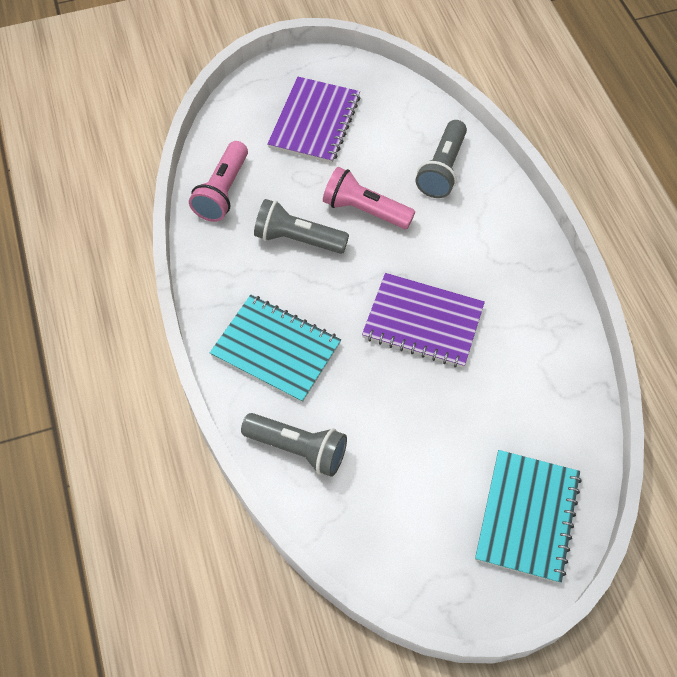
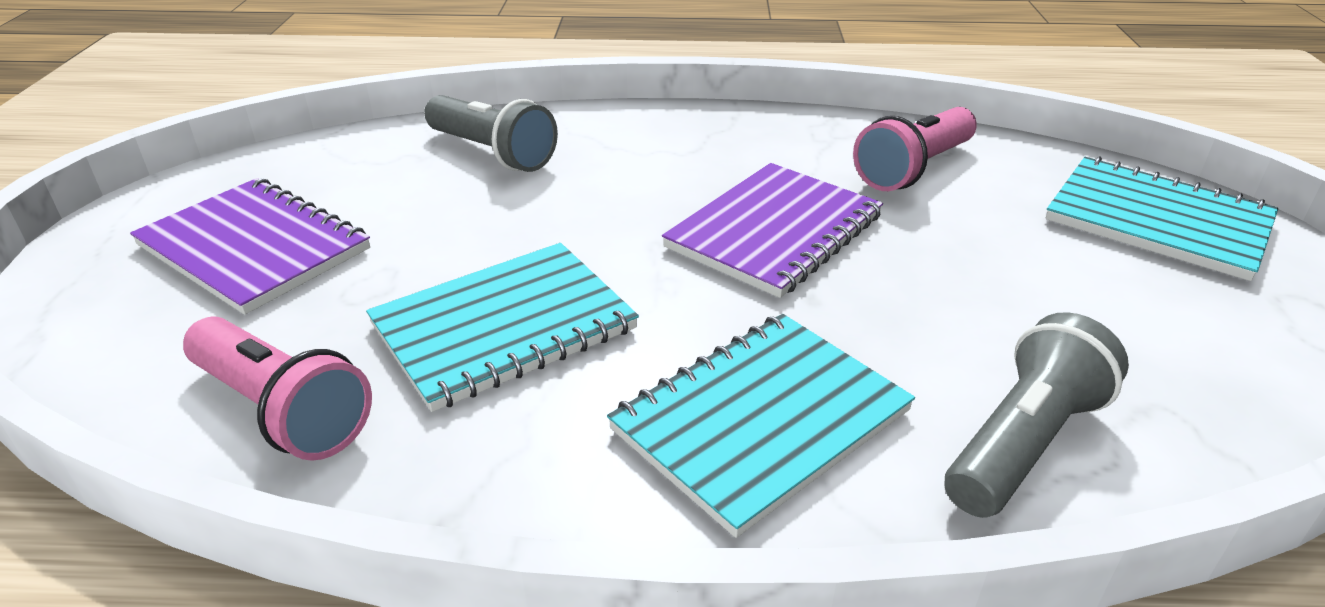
camera: 70 degrees left, 25 degrees down
(298, 239) = (504, 327): grey flashlight -> turquoise notebook
(365, 210) = (505, 237): pink flashlight -> pink flashlight (914, 169)

